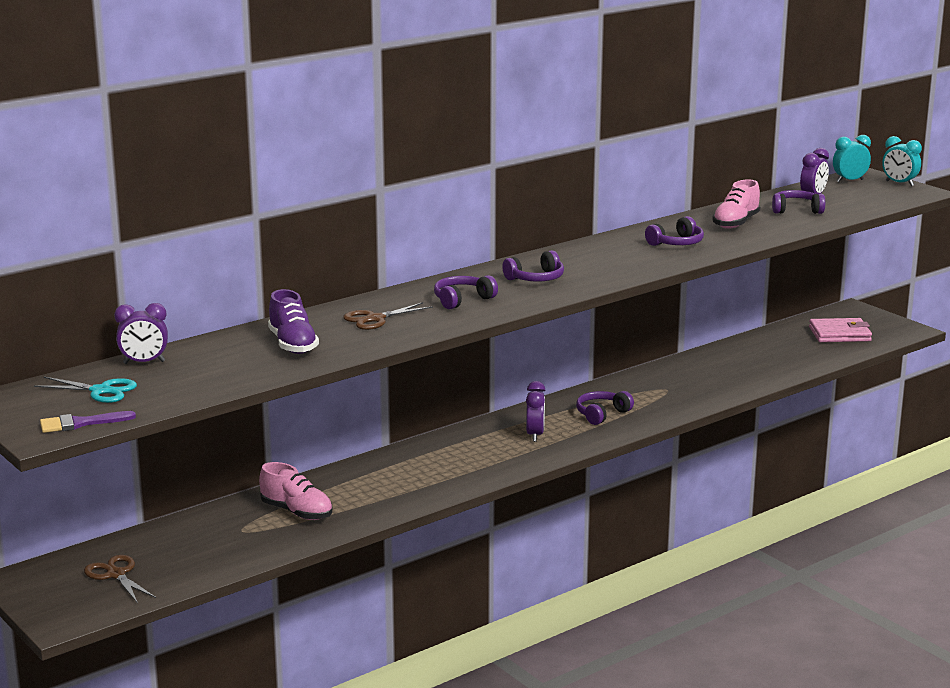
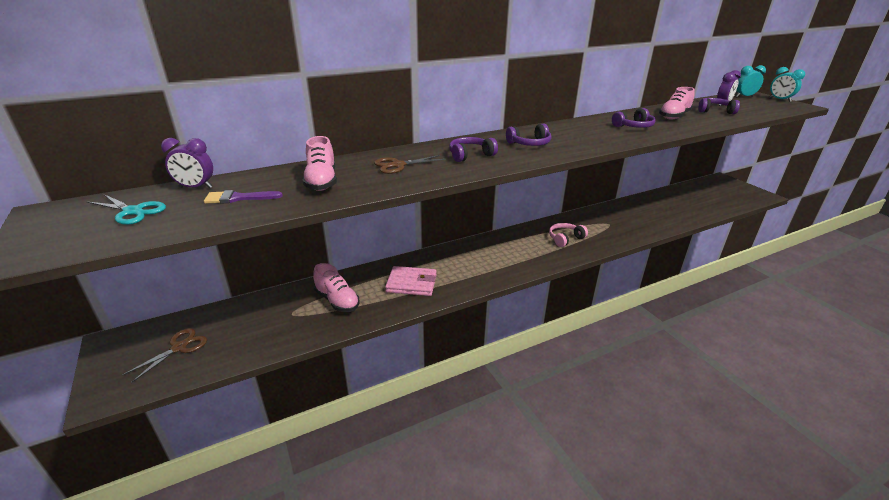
camera: 10 degrees right, 10 degrees up
(80, 423) = (74, 245): purple brush -> purple brush (238, 198)
(116, 574) = (179, 347): brown scissors -> brown scissors turned 60 degrees clockwise
(293, 344) = (322, 181): purple shoe -> pink shoe
(535, 435) = (518, 251): purple clock -> none
(602, 414) = (565, 239): purple headphones -> pink headphones
(839, 334) = (718, 195): pink wallet -> pink wallet (411, 284)

